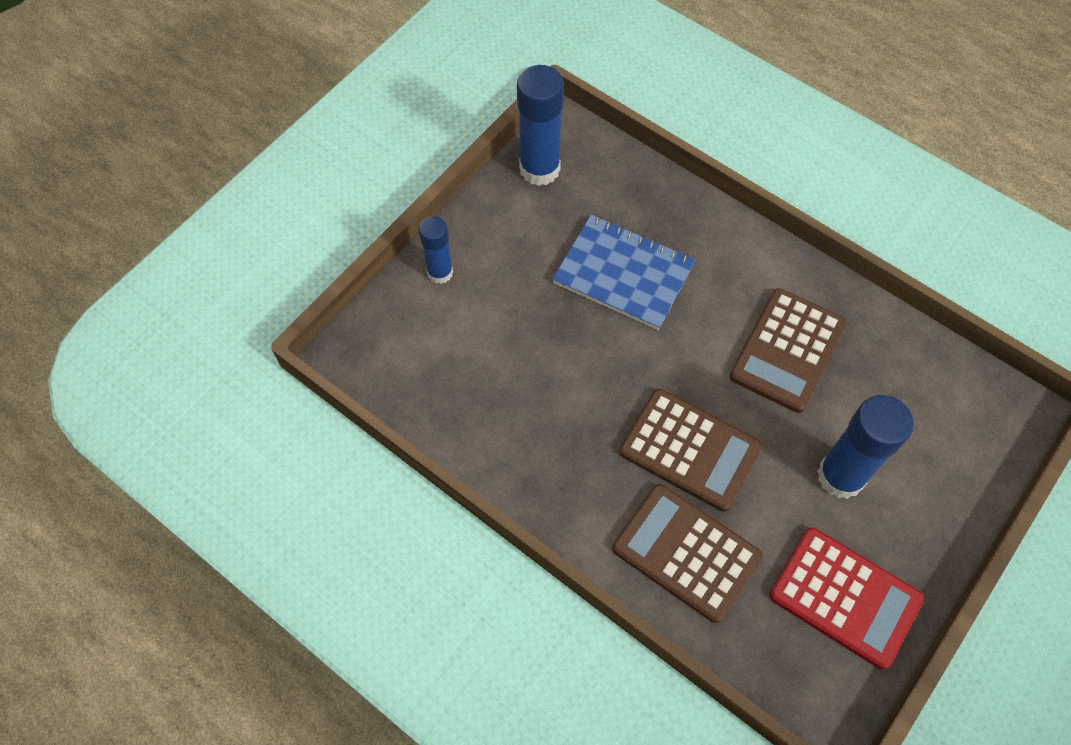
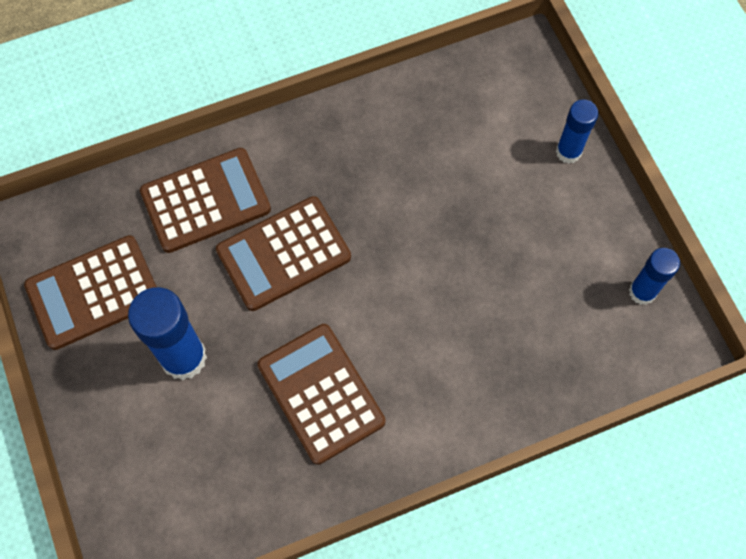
camera: 120 degrees right, 5 degrees up
(539, 169) = (642, 292): blue glue stick -> blue glue stick, size x0.60
(623, 274) = (482, 300): blue notebook -> none
(844, 597) = (93, 292): red calculator -> brown calculator

